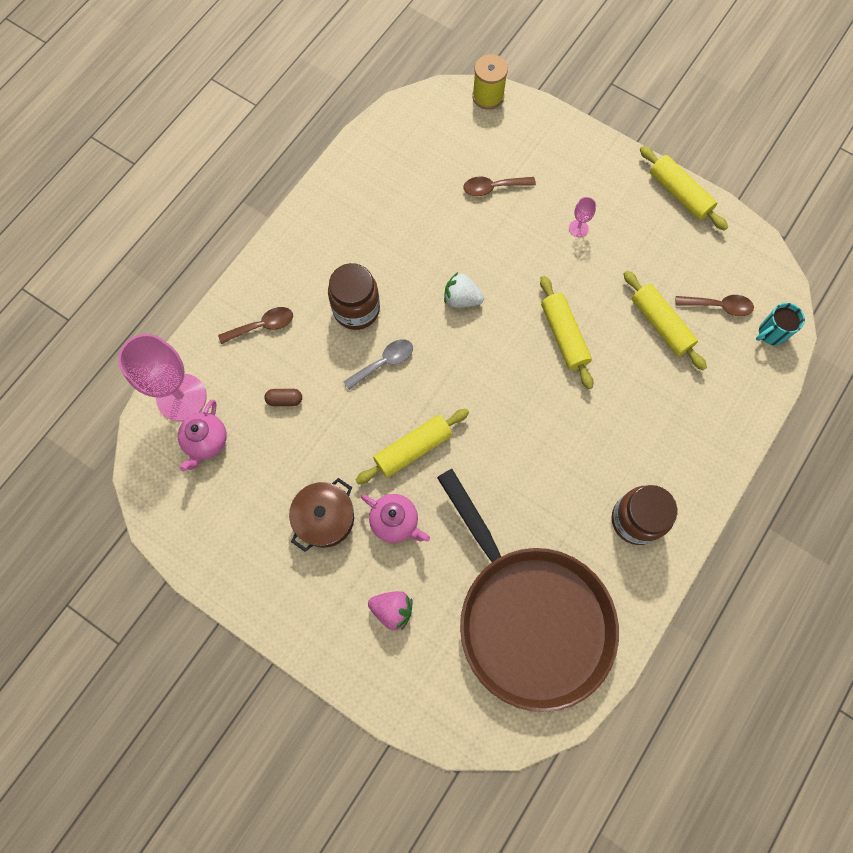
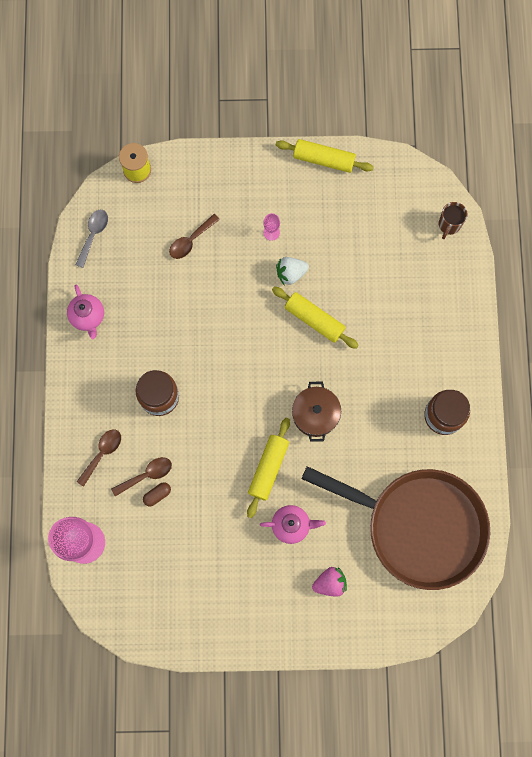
camera: 35 degrees left, 5 degrees up
(206, 442) = (125, 560): pink teapot -> pink teapot (88, 317)
(324, 518) = (243, 555): brown pot -> brown pot (315, 414)
(384, 363) = (206, 422): grey spoon -> grey spoon (93, 235)
(461, 299) = (227, 340): white strawberry -> white strawberry (291, 273)
(661, 324) = (373, 267): yellow rolling pin -> none
(718, 306) = (403, 228): brown spoon -> brown spoon (146, 475)
(771, 333) = (449, 225): turquoise mug -> brown mug

